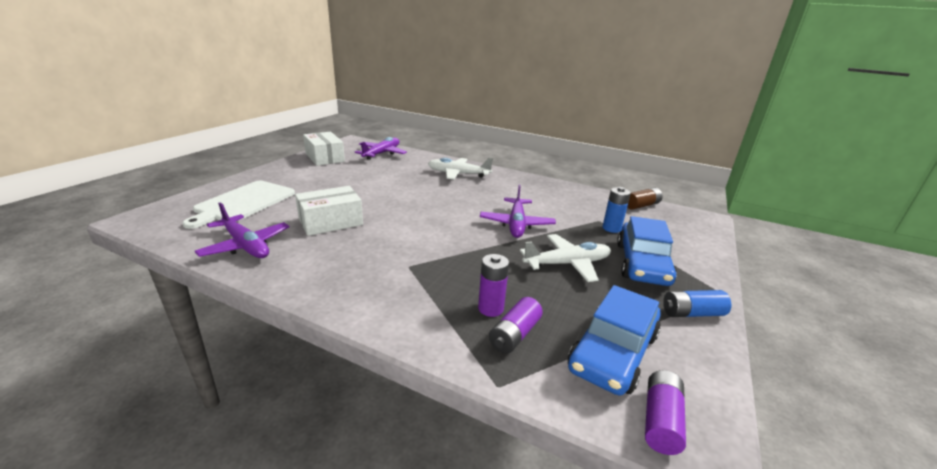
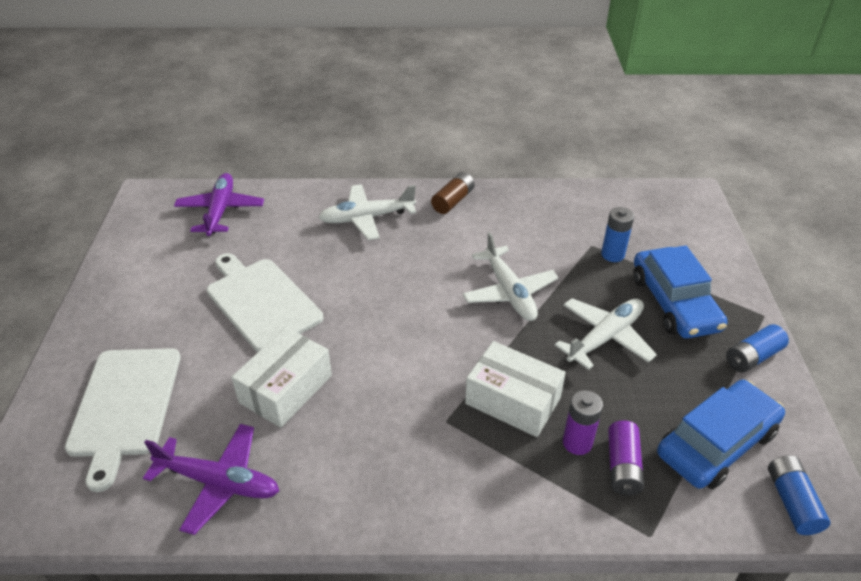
camera: 25 degrees left, 15 degrees up
(325, 157) = (142, 254): white box -> white box (513, 401)
(361, 187) = (261, 301): none -> white cutting board
(516, 224) = (509, 292): purple plane -> white plane
(613, 352) = (716, 443): blue car -> blue car turned 135 degrees counterclockwise
(641, 205) = (619, 197): brown battery -> brown battery (453, 201)
(660, 420) = (792, 502): purple battery -> blue battery

